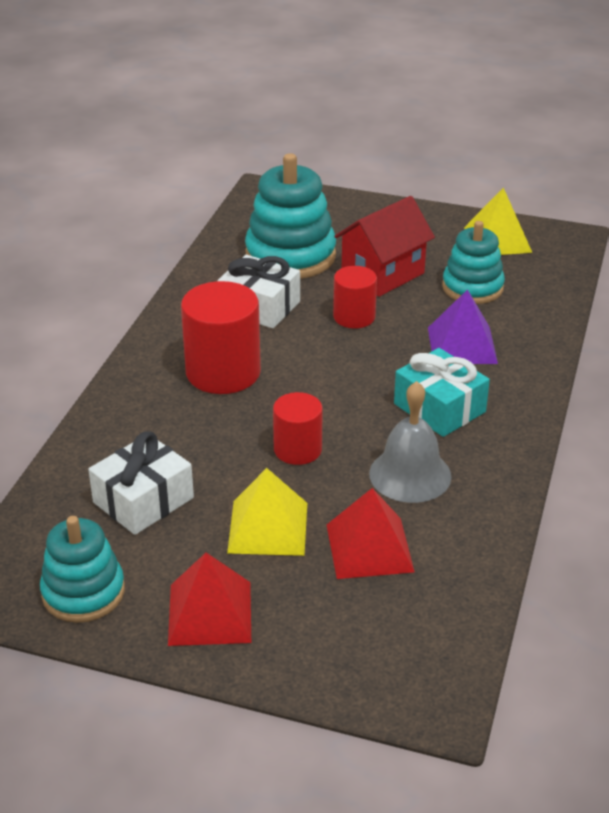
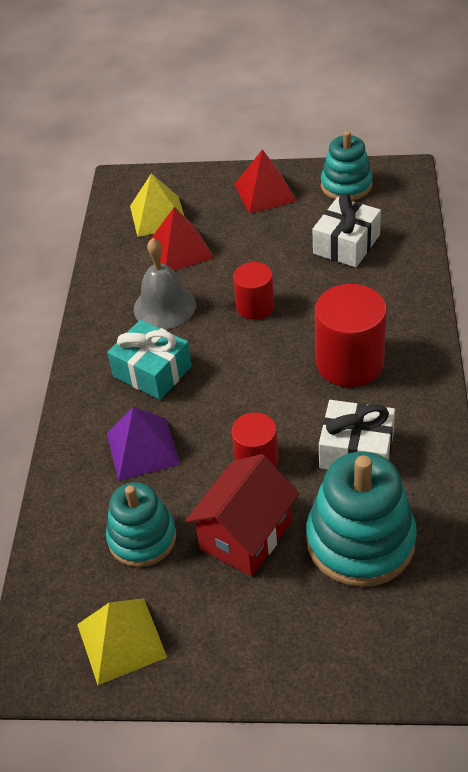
camera: 170 degrees right, 10 degrees up
(268, 527) = (252, 247): yellow pyramid -> yellow pyramid (158, 216)

